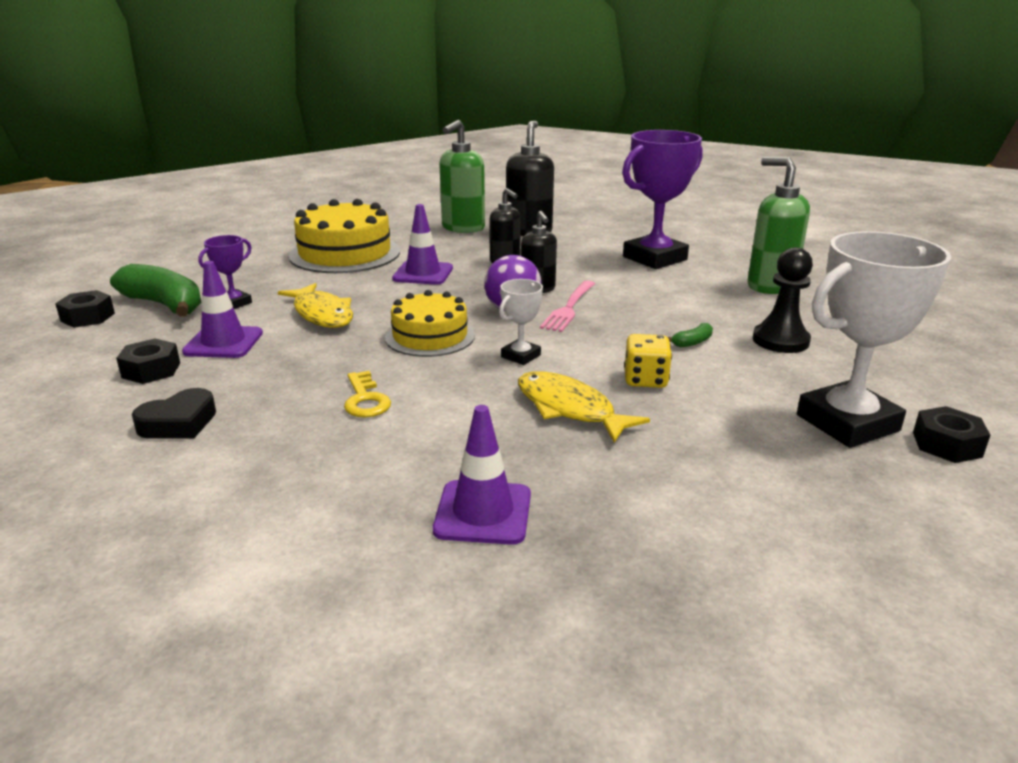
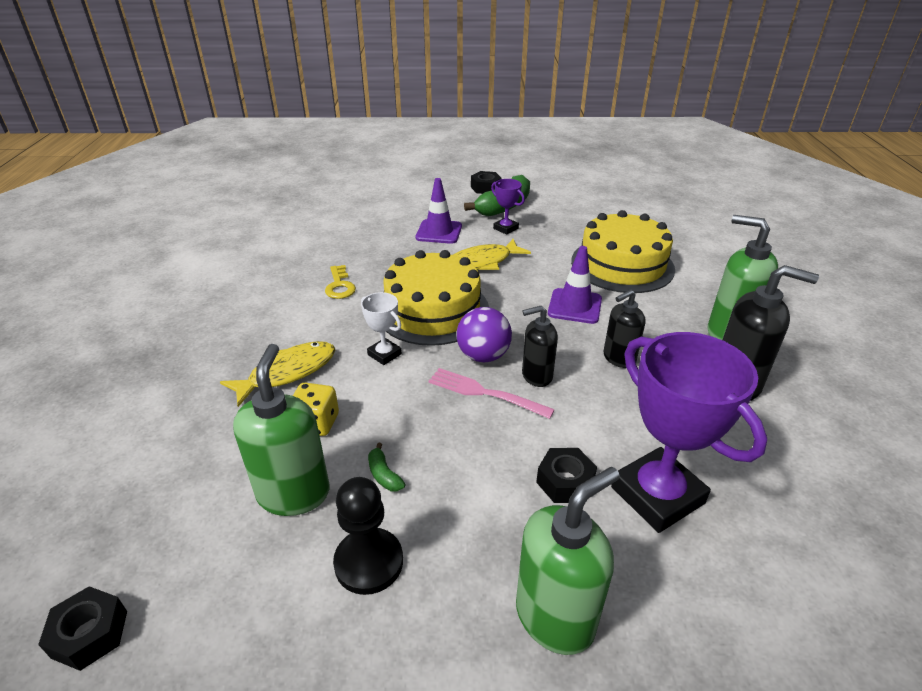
camera: 95 degrees right, 10 degrees up
(151, 370) = (405, 216): black nut -> black nut (565, 482)
(179, 423) = (338, 231): black heart -> none
(365, 400) = (339, 286): yellow key -> yellow key turned 90 degrees counterclockwise
(430, 336) = (433, 310): yellow cake -> yellow cake, size x1.55
(483, 513) = (189, 328): purple traffic cone -> none
(739, 378) = (294, 493): none -> green soap dispenser
(847, 423) = (174, 556): white trophy -> none

